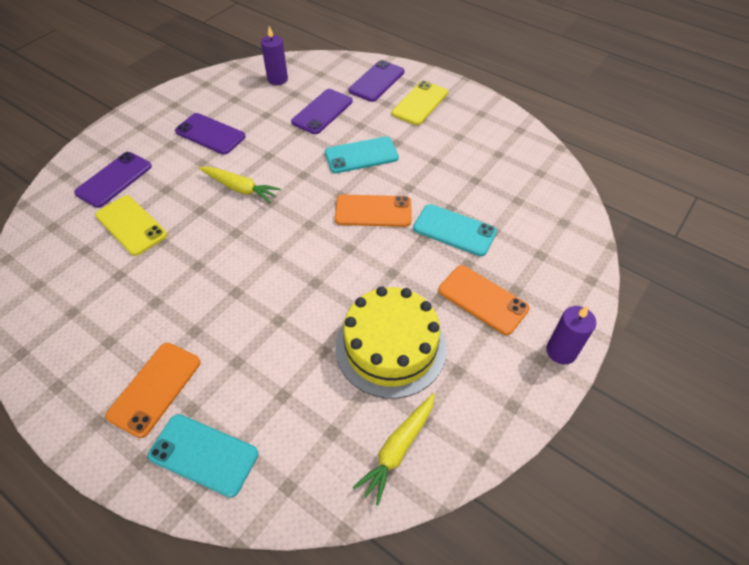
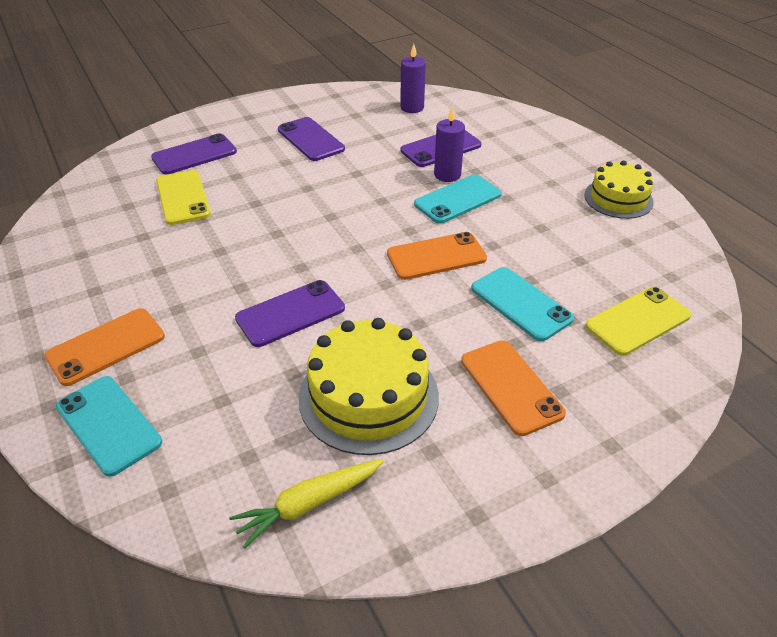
camera: 25 degrees right, 10 degrees down
(240, 188) = (308, 195): yellow carrot -> none
(361, 155) = (458, 199): turquoise phone -> turquoise phone turned 45 degrees counterclockwise
(373, 211) = (436, 256): orange phone -> orange phone turned 45 degrees counterclockwise
(377, 81) = (521, 134): purple phone -> purple phone (290, 313)
(420, 103) = (559, 167): yellow phone -> yellow phone (638, 321)
(474, 119) = (618, 198): none -> yellow cake
(561, 351) = (579, 480): purple candle -> purple candle (447, 175)

